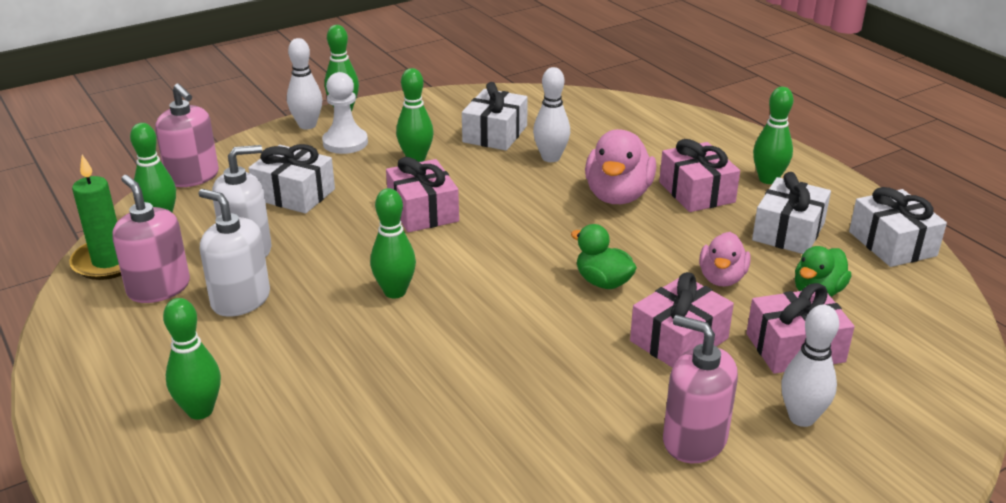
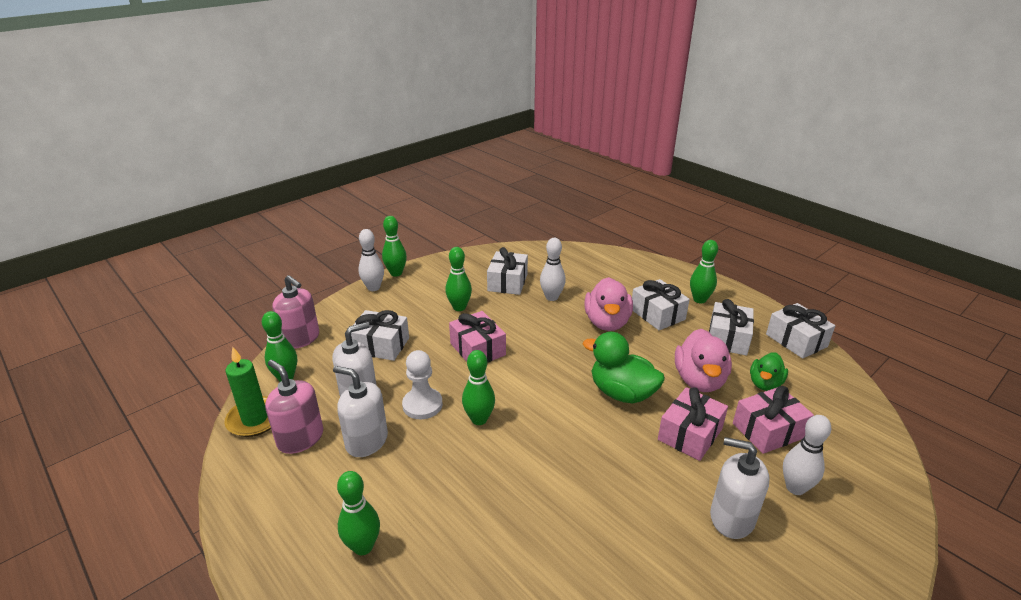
camera: 10 degrees left, 0 degrees up
(345, 143) = (405, 299): white pawn -> white pawn (422, 405)
(603, 282) = (622, 393): green duck -> green duck, size x1.57
(694, 440) = (731, 517): pink soap dispenser -> white soap dispenser
(696, 192) = (657, 314): pink gift -> white gift
(722, 278) = (699, 380): pink duck -> pink duck, size x1.57

